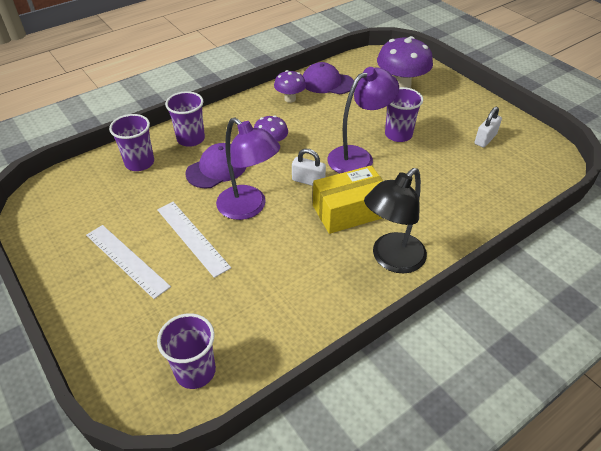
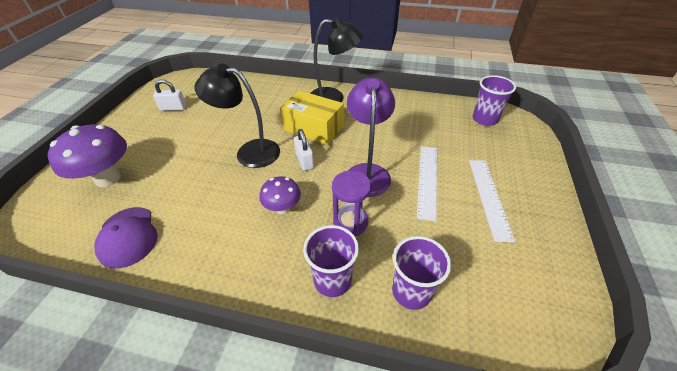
camera: 130 degrees left, 0 degrees up
(216, 169) = (350, 222): purple cap -> purple hourglass
(290, 99) = (186, 247): purple mushroom -> none
(358, 157) = (249, 152): purple lamp -> black lamp
(398, 134) = (199, 146): purple cup -> none

